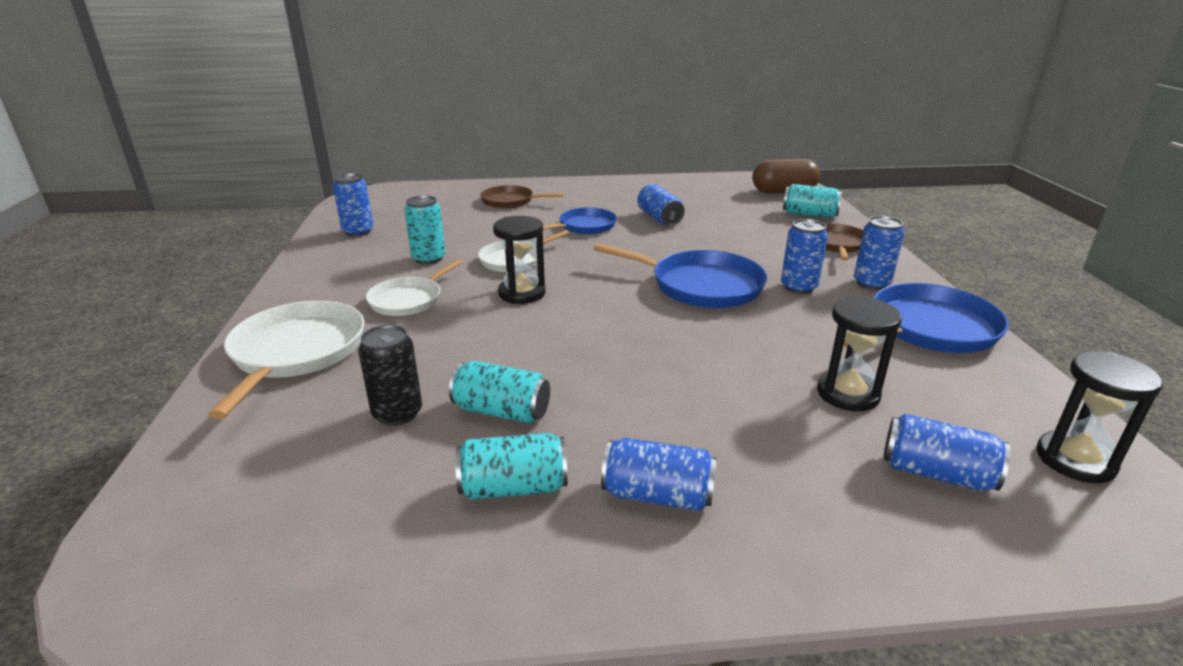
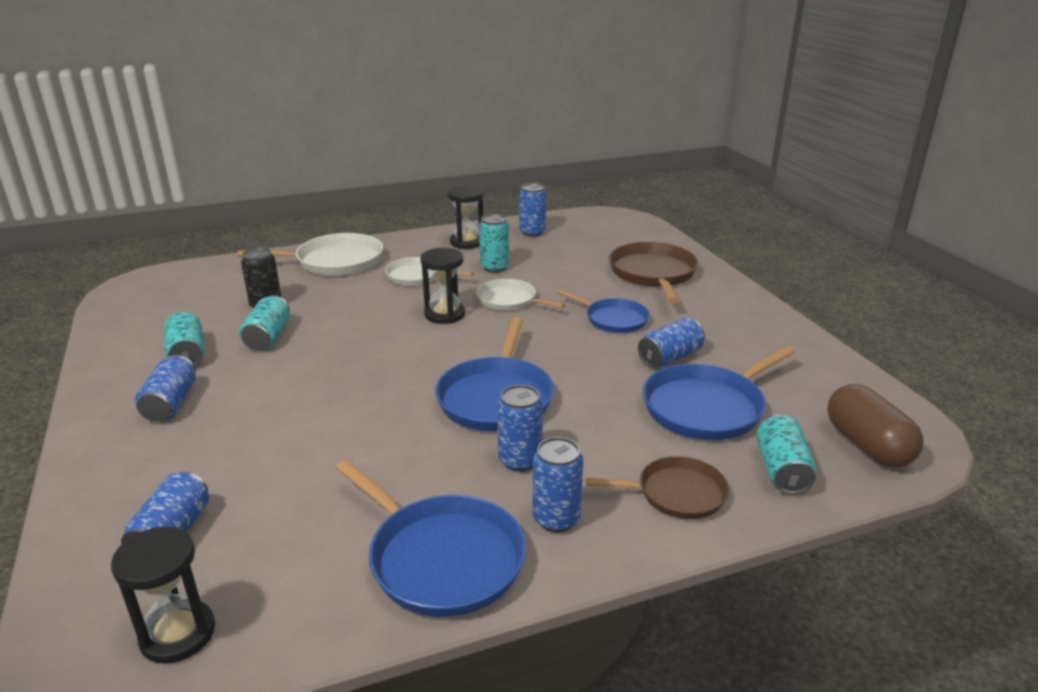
camera: 75 degrees right, 0 degrees up
(510, 201) = (653, 274): brown pan -> brown pan, size x1.59
(733, 220) = (707, 407): none -> blue pan
(848, 394) = (295, 489): black hourglass -> black hourglass (467, 242)

